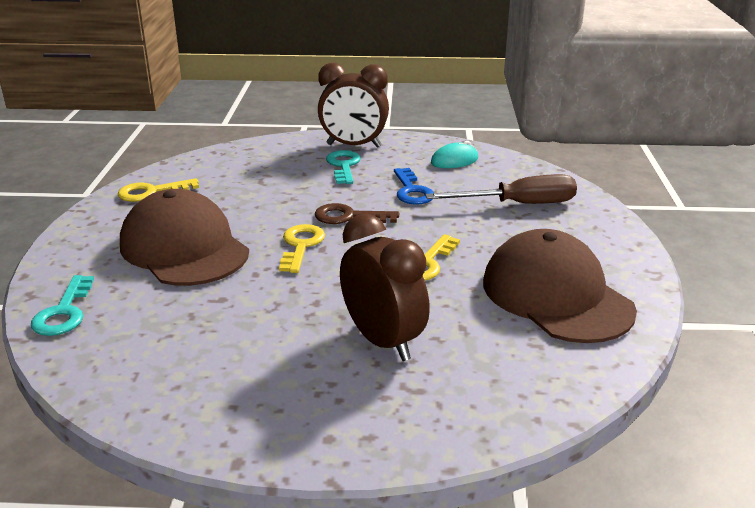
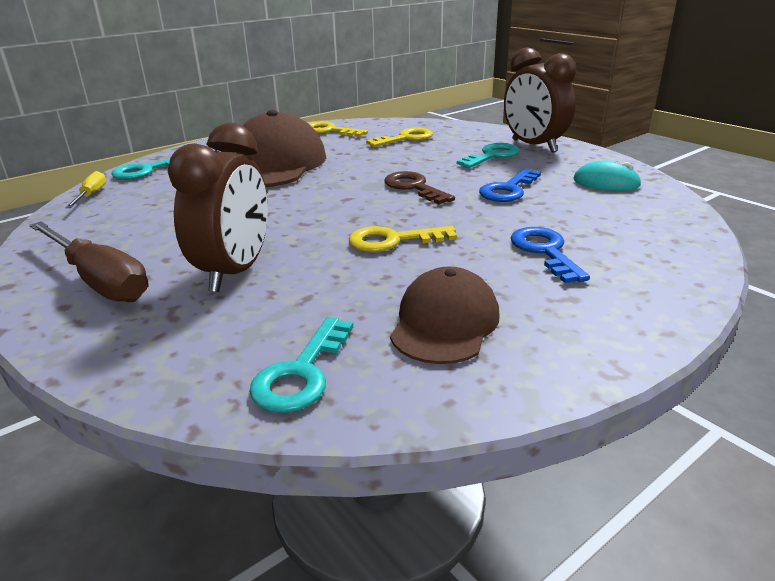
camera: 50 degrees right, 0 degrees up
(75, 362) = (91, 195): none -> yellow screwdriver
(301, 246) = (337, 191): yellow key -> yellow key (405, 138)
(515, 226) = (545, 251): none -> blue key
(518, 204) = (593, 237): brown screwdriver -> brown screwdriver (99, 280)
(555, 364) = (301, 373): none -> turquoise key
(556, 295) = (444, 323): brown cap -> brown cap, size x0.60

